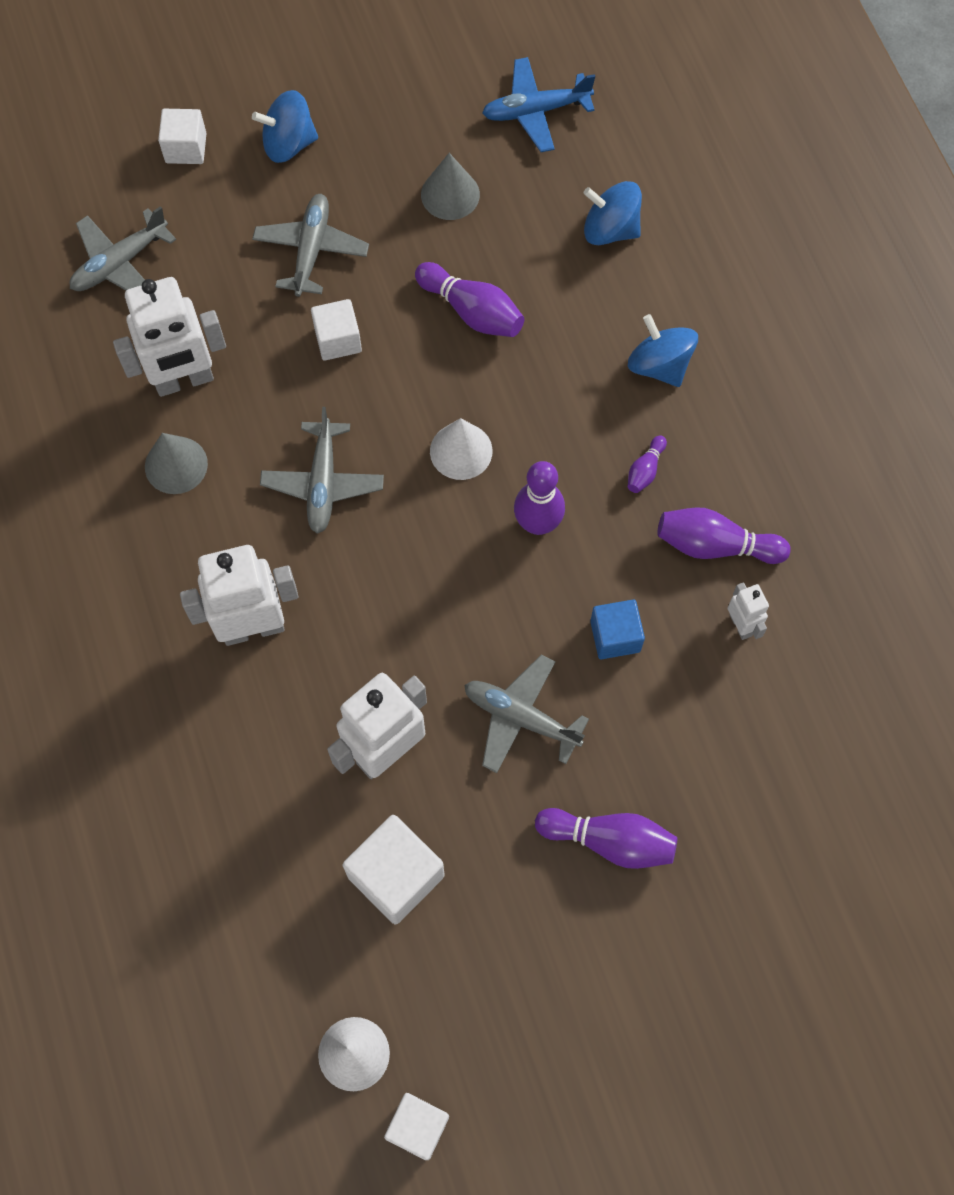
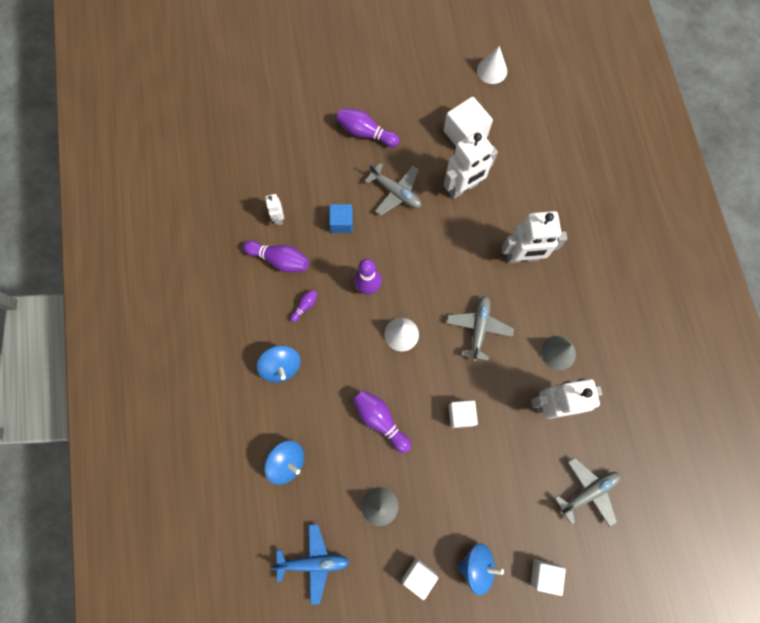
camera: 170 degrees left, 5 degrees up
(311, 250) = (470, 480): grey plane -> none
(418, 1127) = (468, 41): white cube -> white cube (419, 576)

